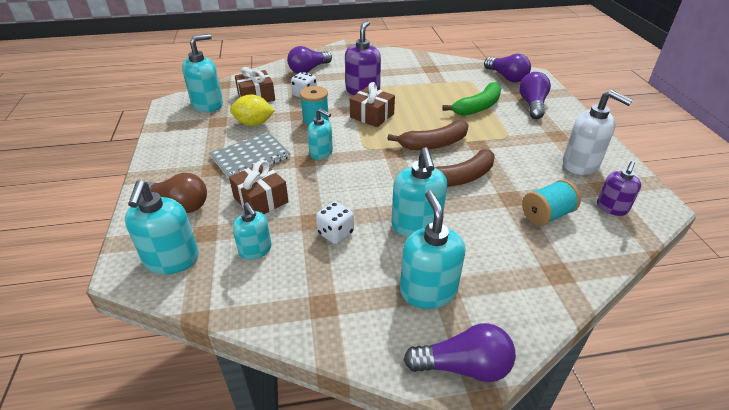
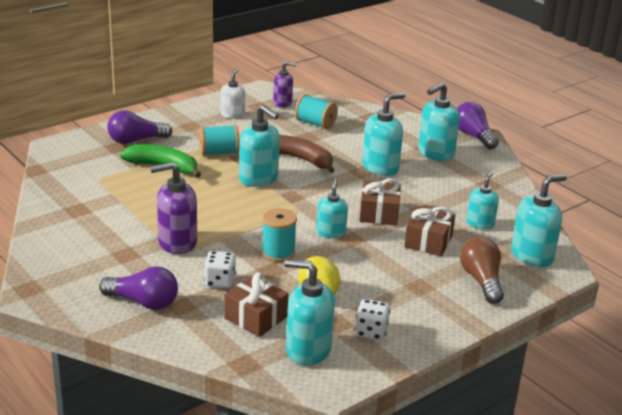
camera: 120 degrees left, 10 degrees down
(250, 157) = (378, 271): grey notebook -> none
(335, 233) = (425, 196): white dice -> white dice (371, 332)
(372, 116) = (233, 222): brown gift -> brown gift (379, 213)
(434, 144) = (259, 178): brown banana -> turquoise soap dispenser
(494, 137) = (219, 152): none -> turquoise spool
(506, 77) = (74, 159): purple light bulb -> none
(580, 164) = (232, 115): white soap dispenser -> white soap dispenser, size x0.63

